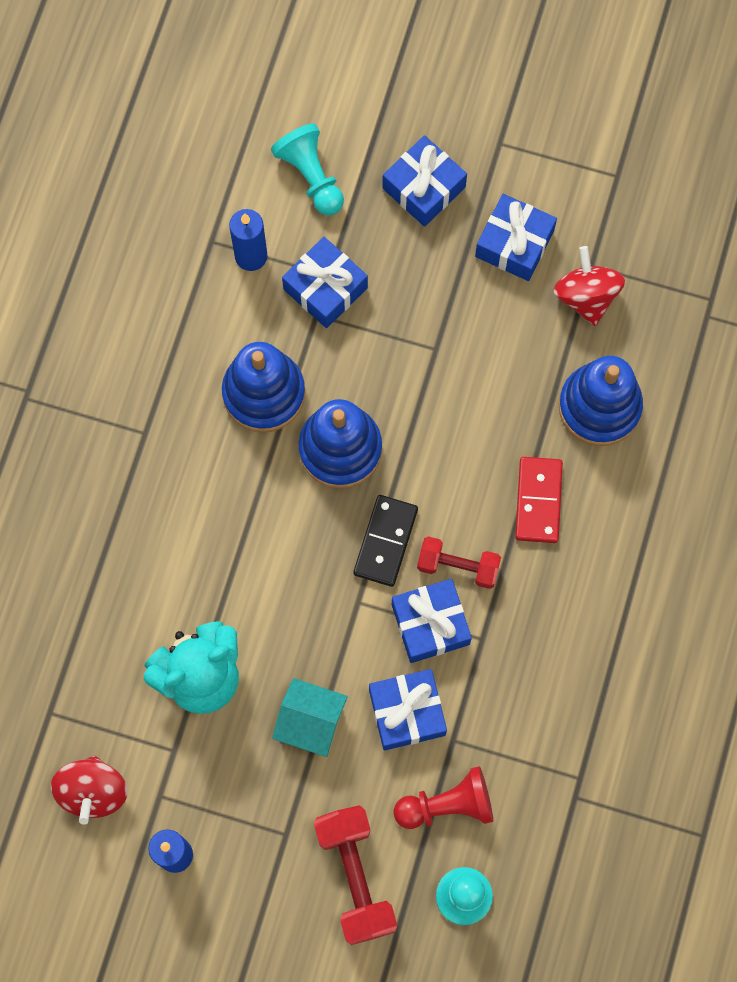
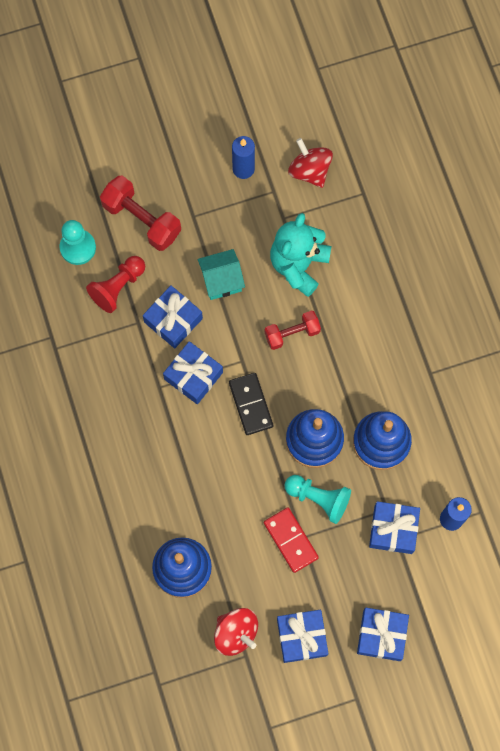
camera: 145 degrees right, 0 degrees up
(311, 176) = (454, 594): turquoise pawn -> turquoise pawn (318, 498)
(458, 566) = (200, 418): red dumbbell -> red dumbbell (292, 333)
(538, 501) = (180, 487): red domino -> red domino (290, 540)

